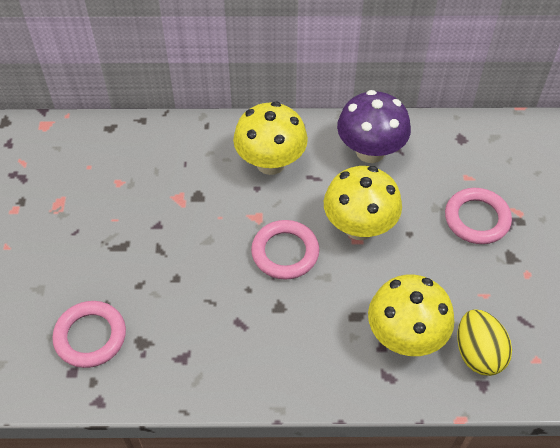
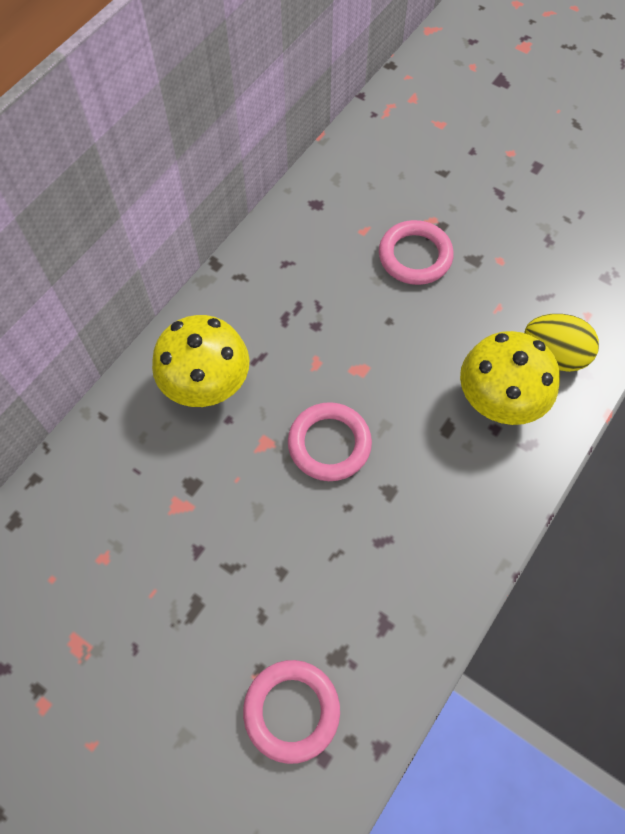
camera: 55 degrees left, 10 degrees up
(359, 227) = (349, 357): yellow mushroom -> none
(370, 151) = (268, 287): purple mushroom -> none

